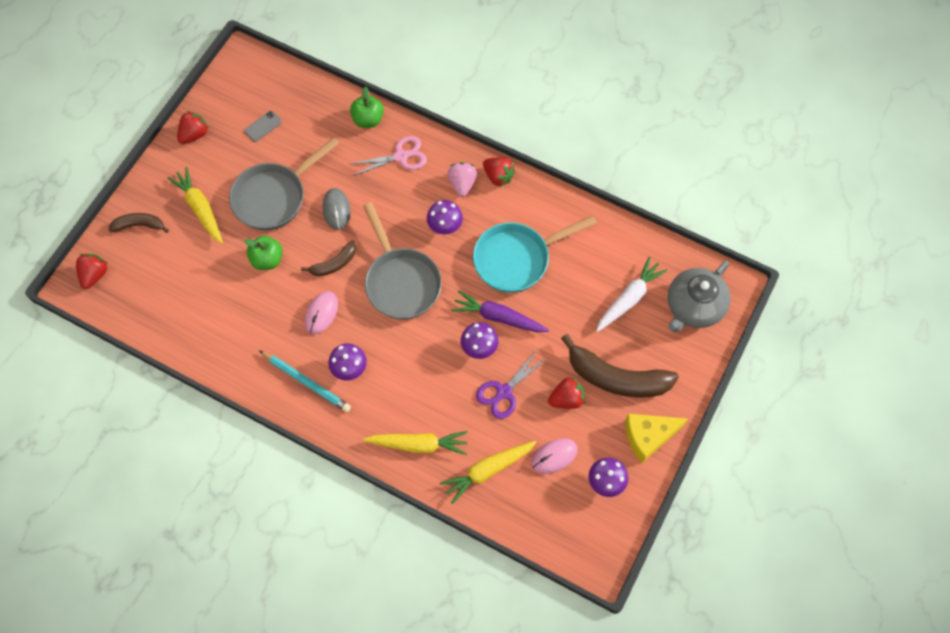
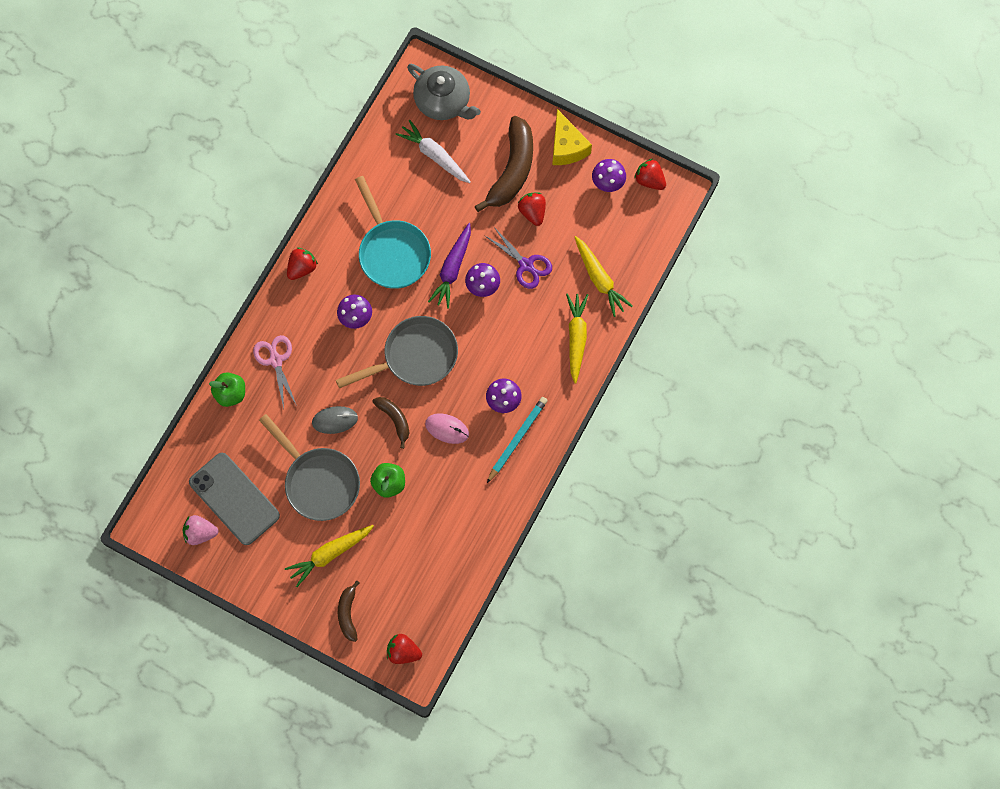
camera: 90 degrees left, 5 degrees up
(194, 134) = (241, 568): red strawberry -> red strawberry (649, 180)
(263, 126) = (234, 499): grey phone -> grey phone, size x2.46
(462, 184) = (309, 302): pink strawberry -> pink strawberry (200, 533)
(554, 456) = (586, 224): pink mouse -> none

